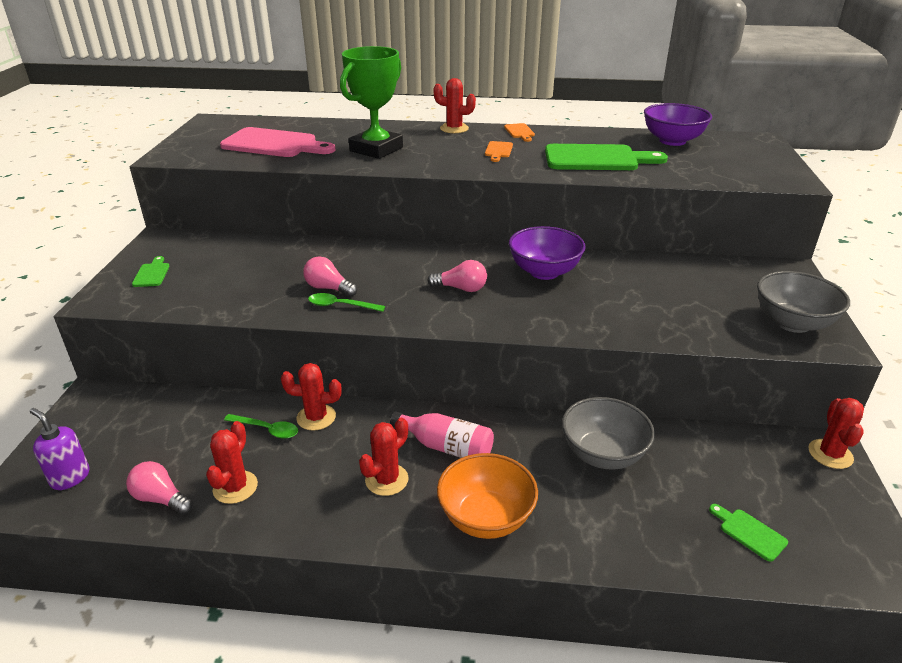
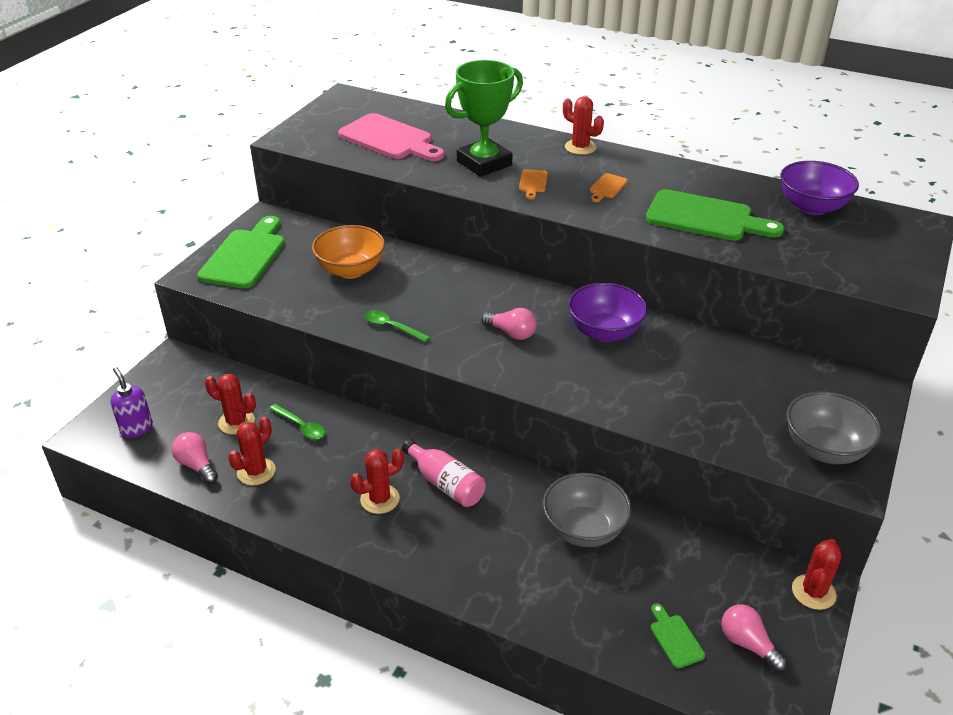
camera: 20 degrees right, 5 degrees up
(152, 274) = (245, 256): green cutting board -> green cutting board, size x2.27
(316, 417) = (346, 426): red cactus -> red cactus (236, 422)
(328, 288) = (390, 305): pink light bulb -> pink light bulb (748, 644)
(486, 518) = (446, 556): orange bowl -> orange bowl (351, 270)
(520, 132) = (648, 164): orange cutting board -> orange cutting board (532, 183)

